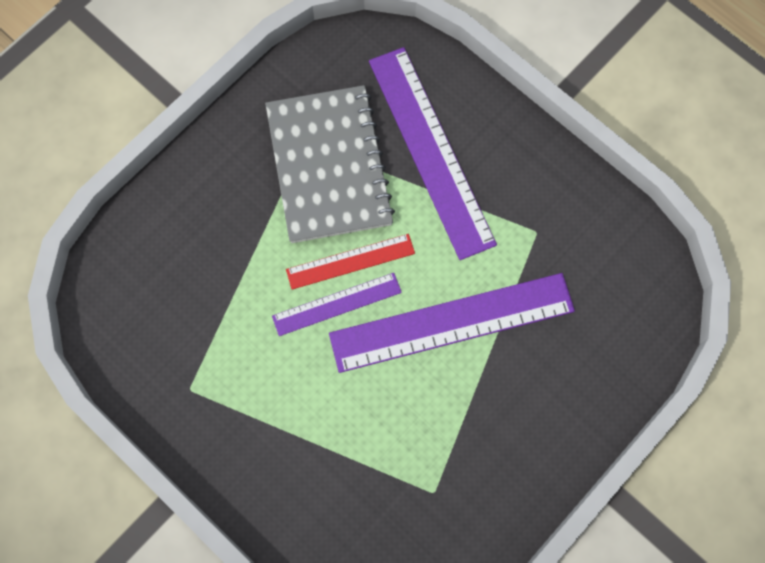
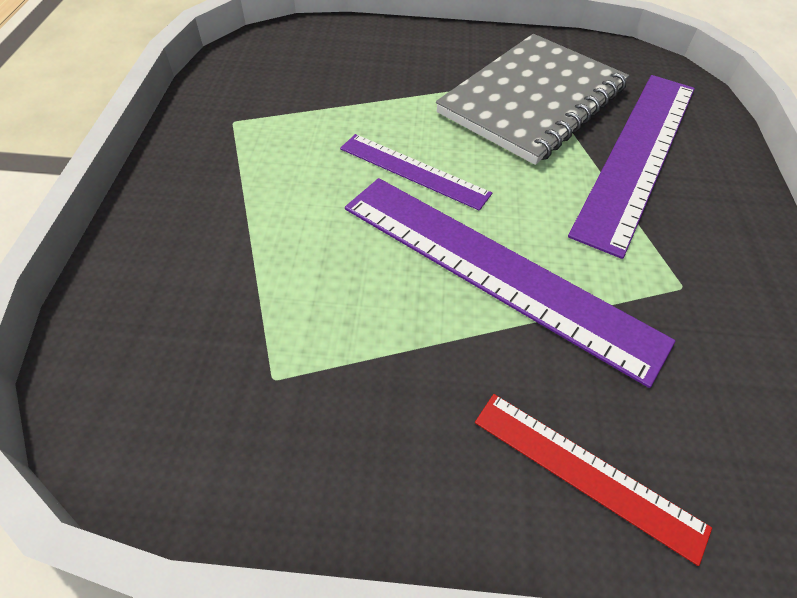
camera: 50 degrees right, 20 degrees down
(350, 261) = (465, 158): red ruler -> red ruler (586, 473)

